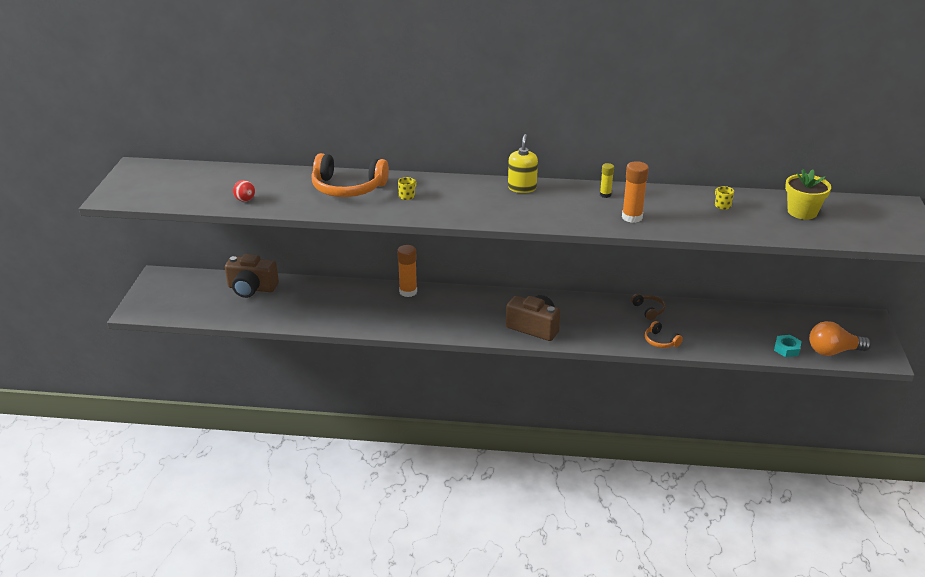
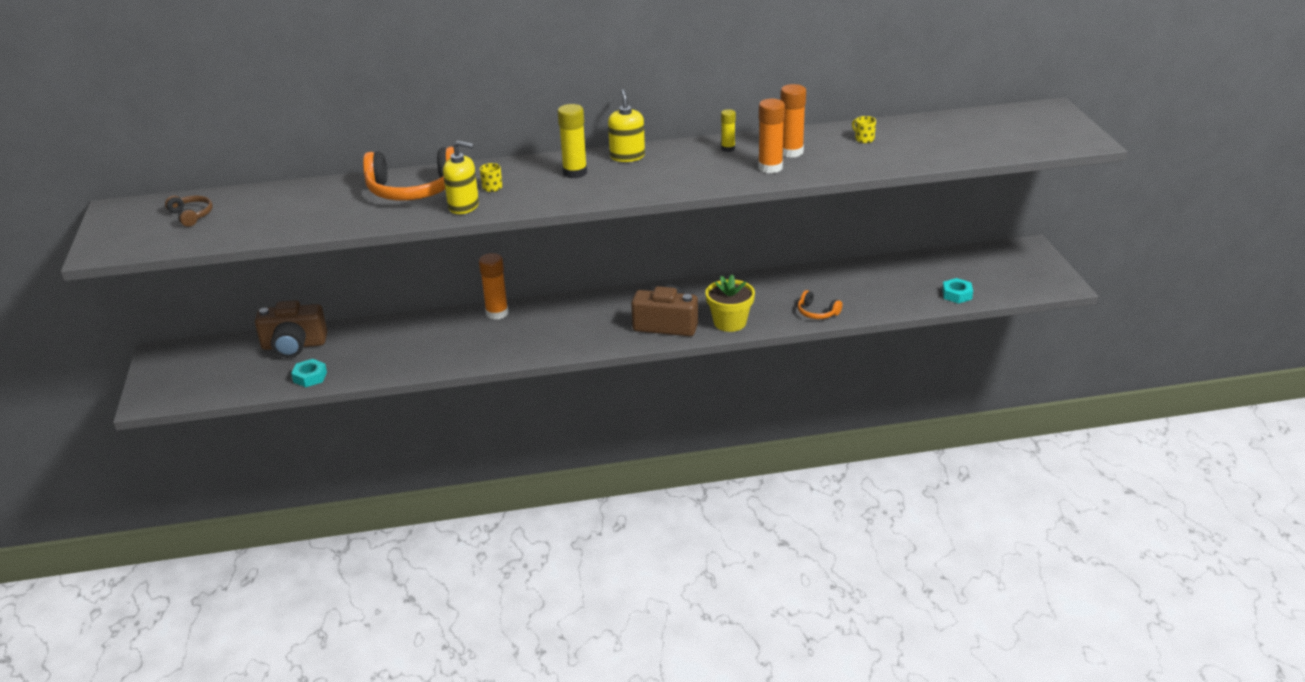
camera: 15 degrees left, 0 degrees up
(245, 200) = (286, 225): red ball -> none
(253, 316) = (310, 377): none -> turquoise nut
(378, 208) = (464, 206): none -> yellow soap dispenser
(475, 195) = (575, 172): none -> yellow glue stick
(649, 310) = (789, 282): brown headphones -> brown headphones (191, 215)
(655, 206) = (791, 152): none -> orange glue stick
(802, 212) = (952, 132): yellow flower pot -> yellow flower pot (730, 322)
(833, 351) = (1006, 288): orange light bulb -> none

